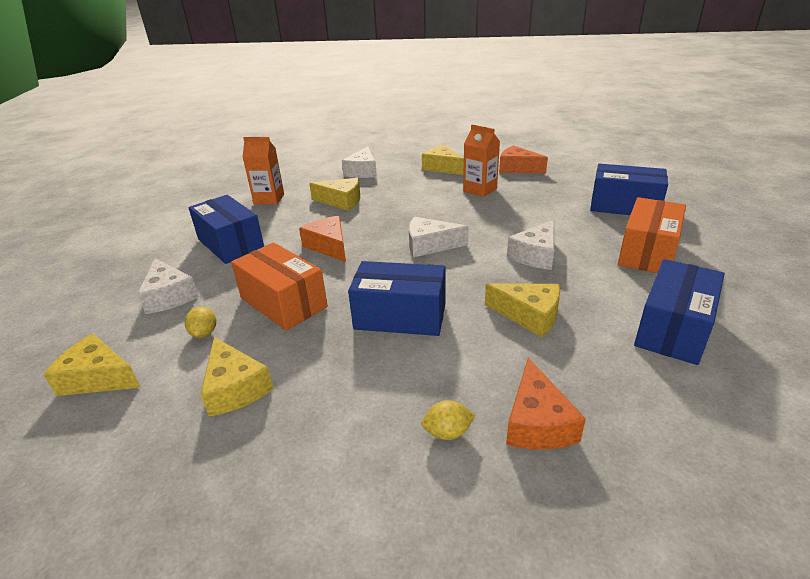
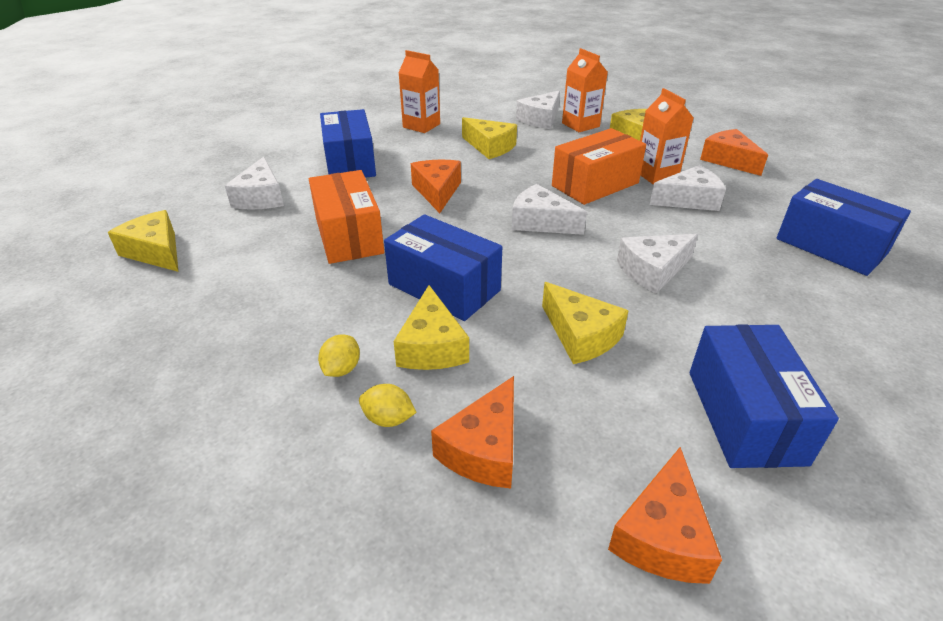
camera: 25 degrees right, 5 degrees up
(204, 333) = (261, 241): yellow lemon -> yellow lemon (341, 369)
(235, 388) = (246, 301): yellow cheese -> yellow cheese (432, 346)
(396, 168) = (580, 125): none -> orange carton
(516, 201) = (689, 200): none -> white cheese
(647, 252) = (805, 313): orange box -> orange box (595, 184)
(673, 329) = (745, 416): blue box -> blue box turned 60 degrees counterclockwise
(697, 427) = (662, 535): none -> orange cheese

